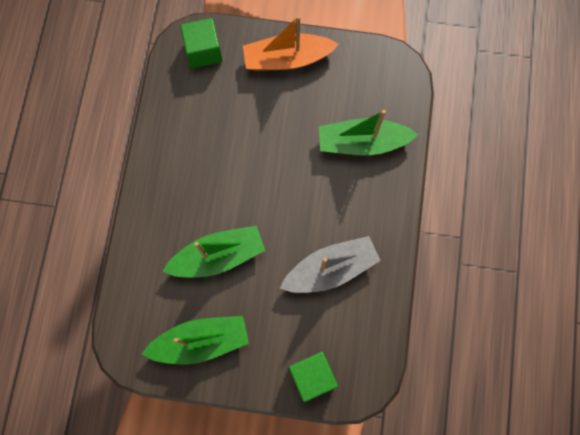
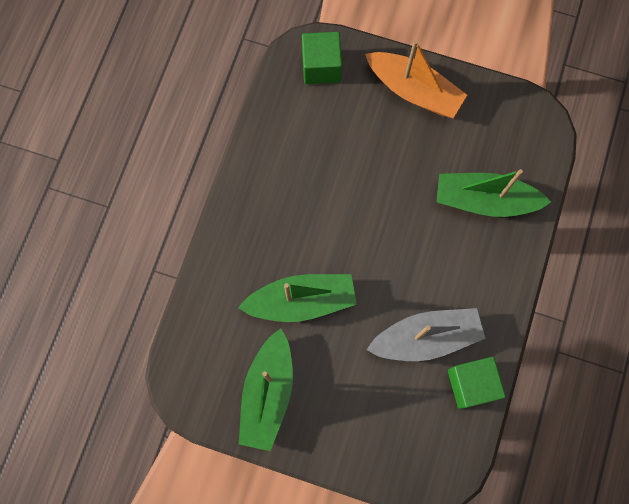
camera: 10 degrees right, 0 degrees up
(201, 341) = (267, 393): green boat -> green boat turned 105 degrees clockwise
(287, 59) = (414, 91): orange boat -> orange boat turned 150 degrees counterclockwise
(312, 376) = (385, 455): green cube -> green cube (471, 384)

